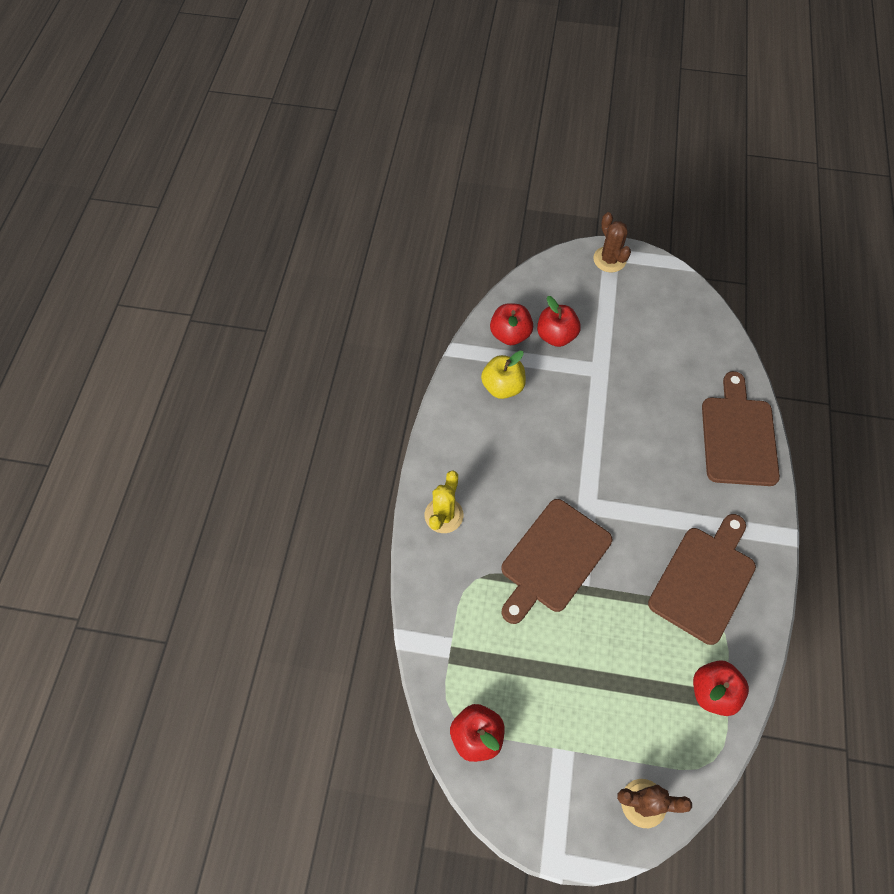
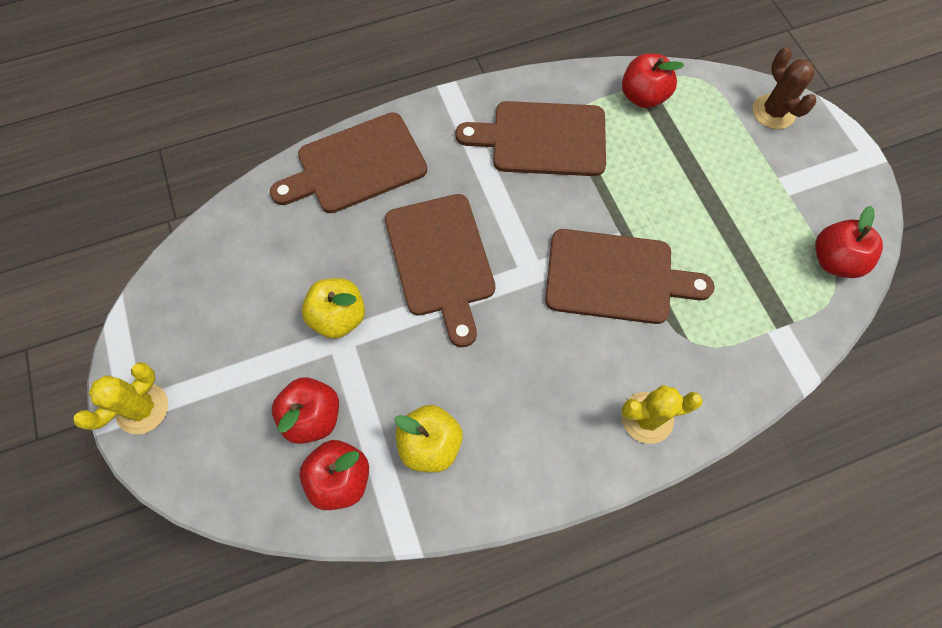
camera: 120 degrees left, 5 degrees up
(609, 259) = (142, 408): brown cactus -> yellow cactus
(616, 375) = (338, 317): none -> yellow apple
(627, 453) = (441, 260): none -> brown cutting board

